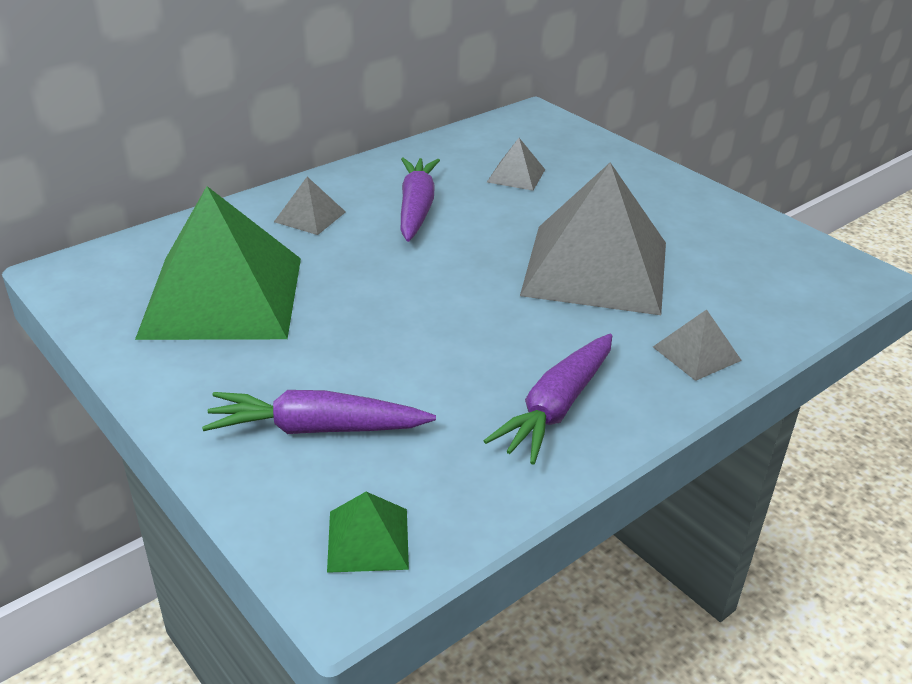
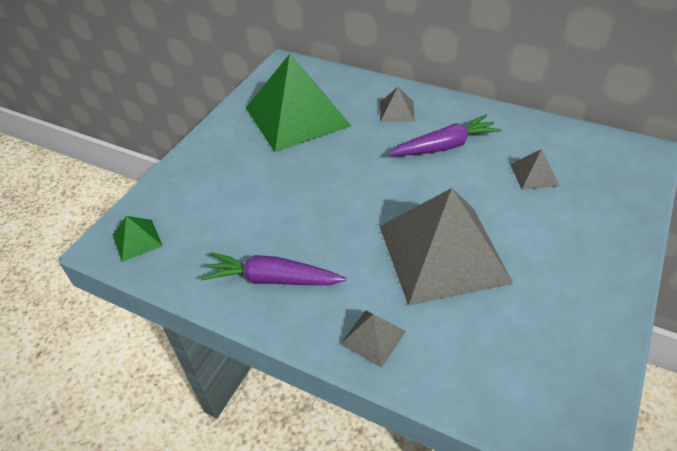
camera: 70 degrees right, 10 degrees up
(316, 428) = (208, 191): purple carrot -> none

